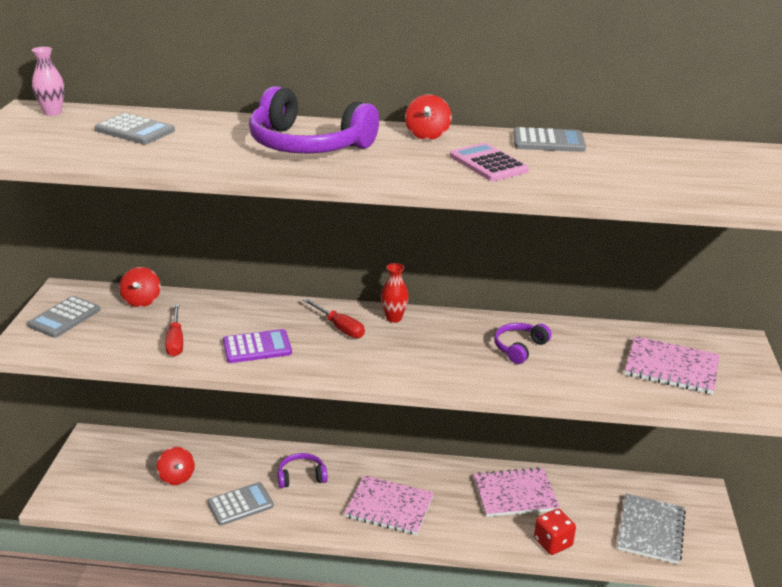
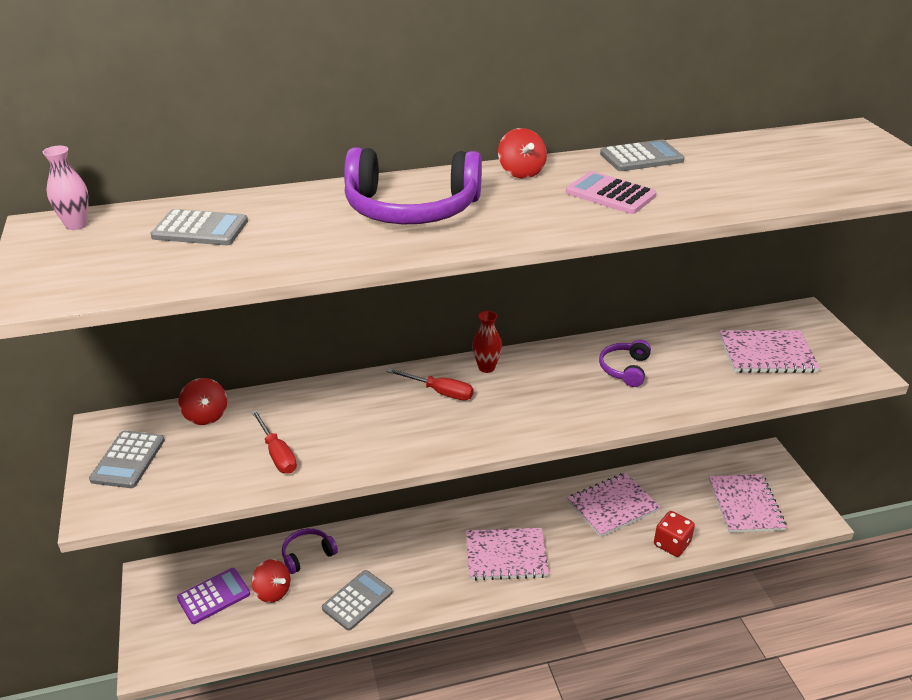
camera: 20 degrees left, 5 degrees up
(257, 347) = (370, 437): purple calculator -> purple calculator (214, 596)
(301, 476) = (402, 550): purple headphones -> purple headphones (307, 555)
(651, 530) = (745, 505): grey notebook -> pink notebook

